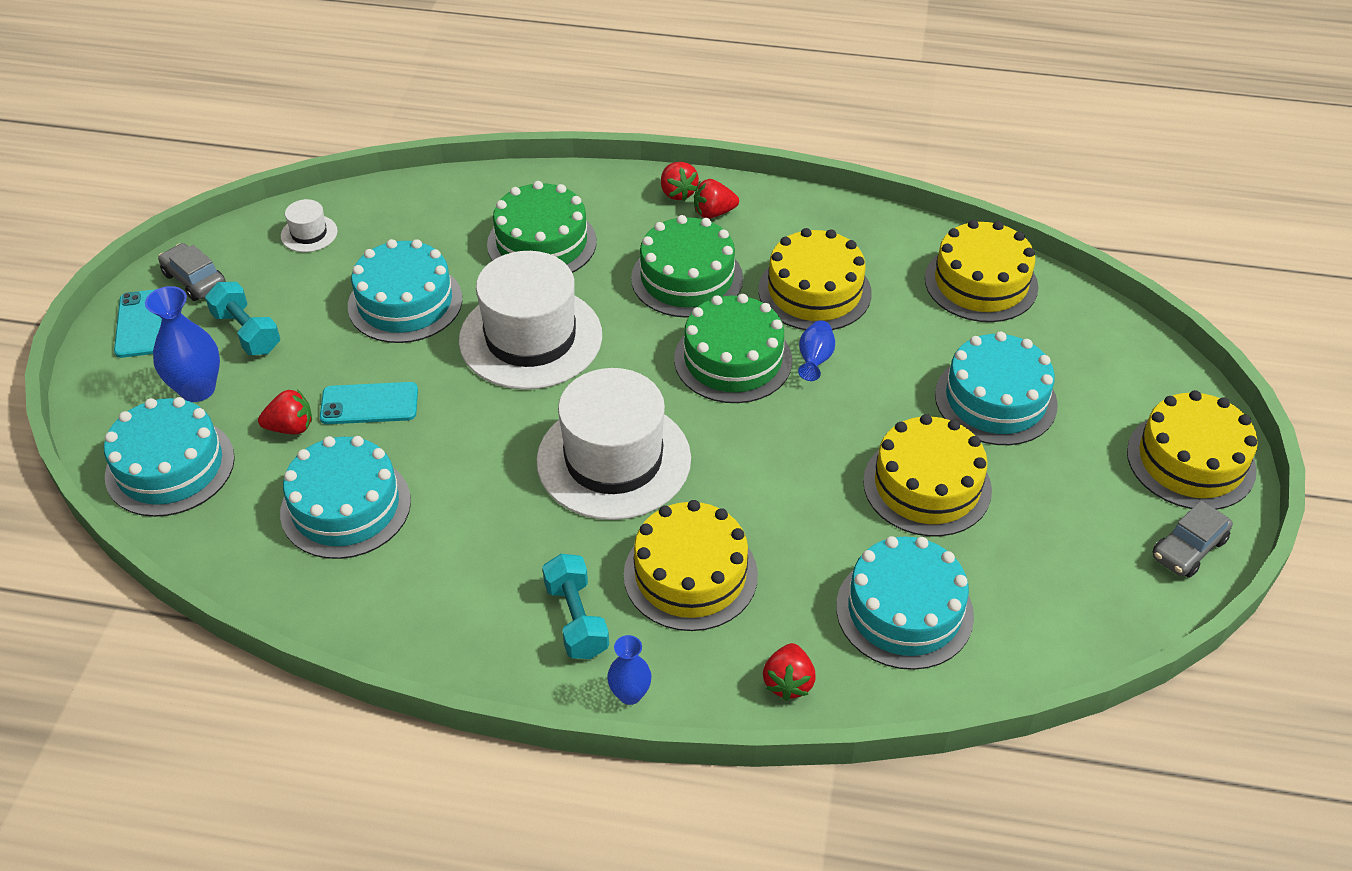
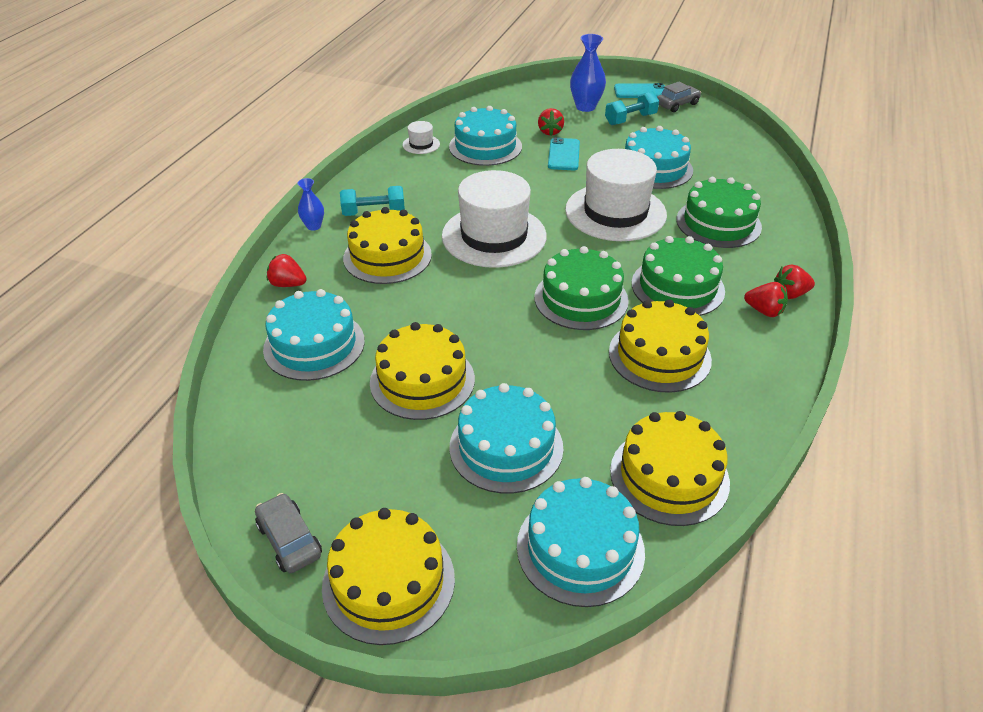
camera: 100 degrees right, 5 degrees down
(170, 467) = (529, 101): turquoise cake -> turquoise cake (580, 548)
(309, 233) = (723, 138): white hat -> white hat (421, 144)
(713, 213) = (764, 311): red strawberry -> red strawberry turned 120 degrees clockwise
(815, 360) = (574, 342): blue vase -> none

